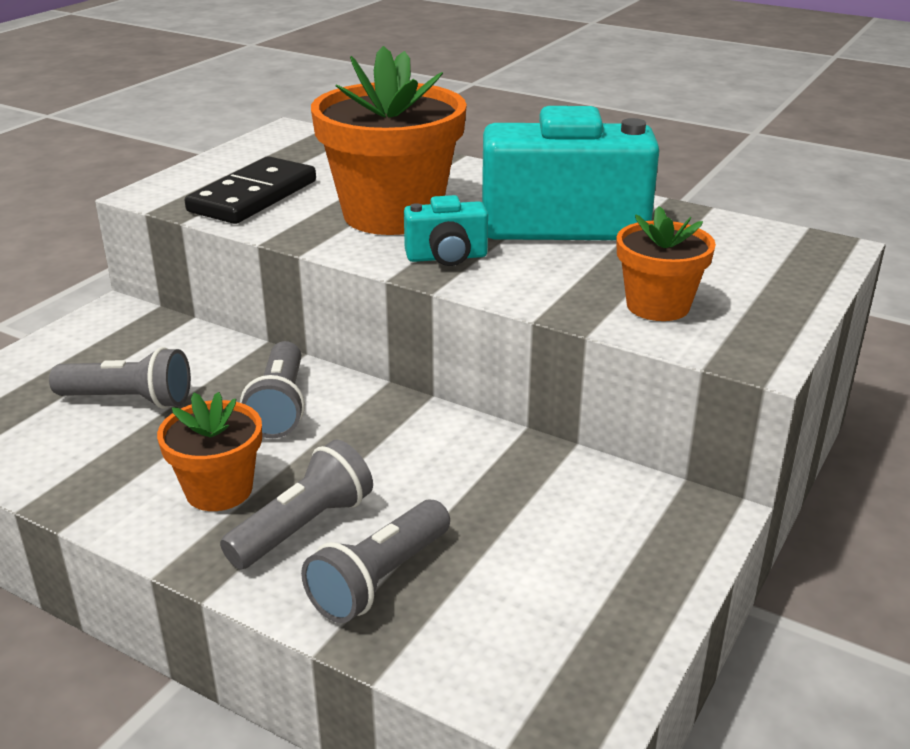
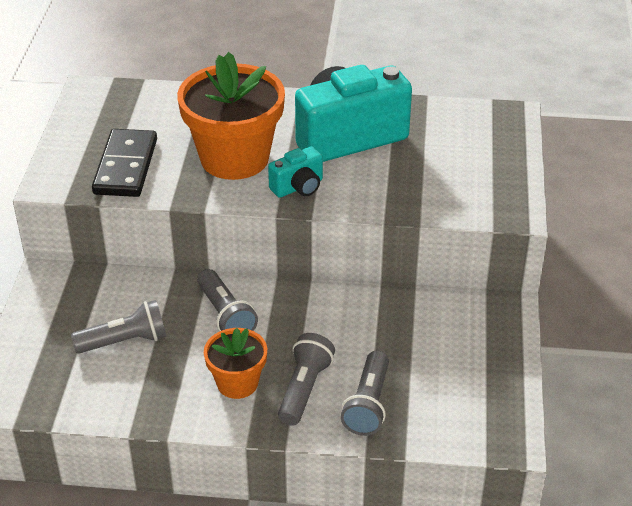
camera: 25 degrees left, 10 degrees up
(658, 306) = (444, 191): orange flower pot -> none

